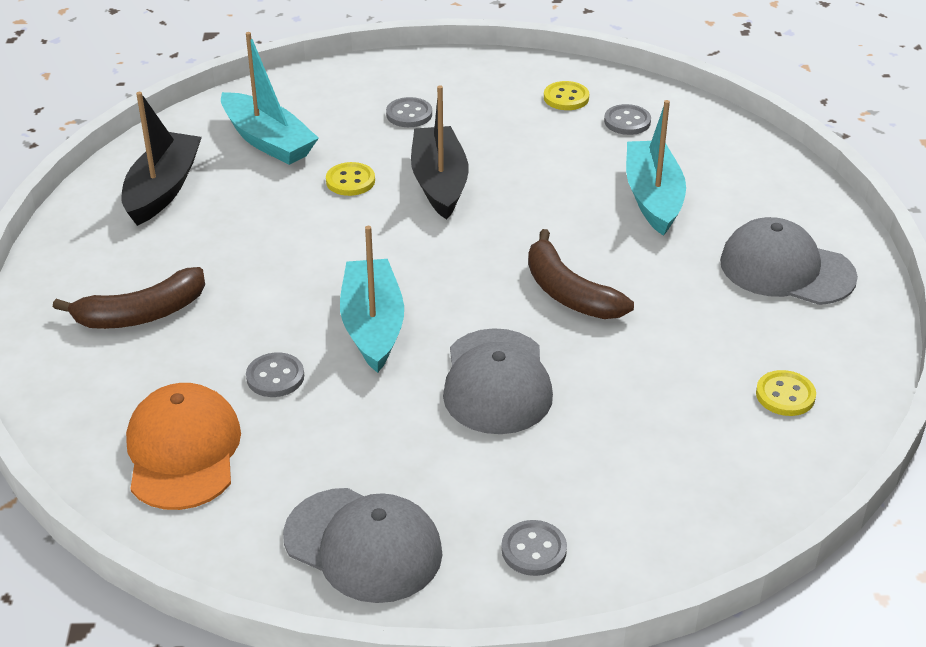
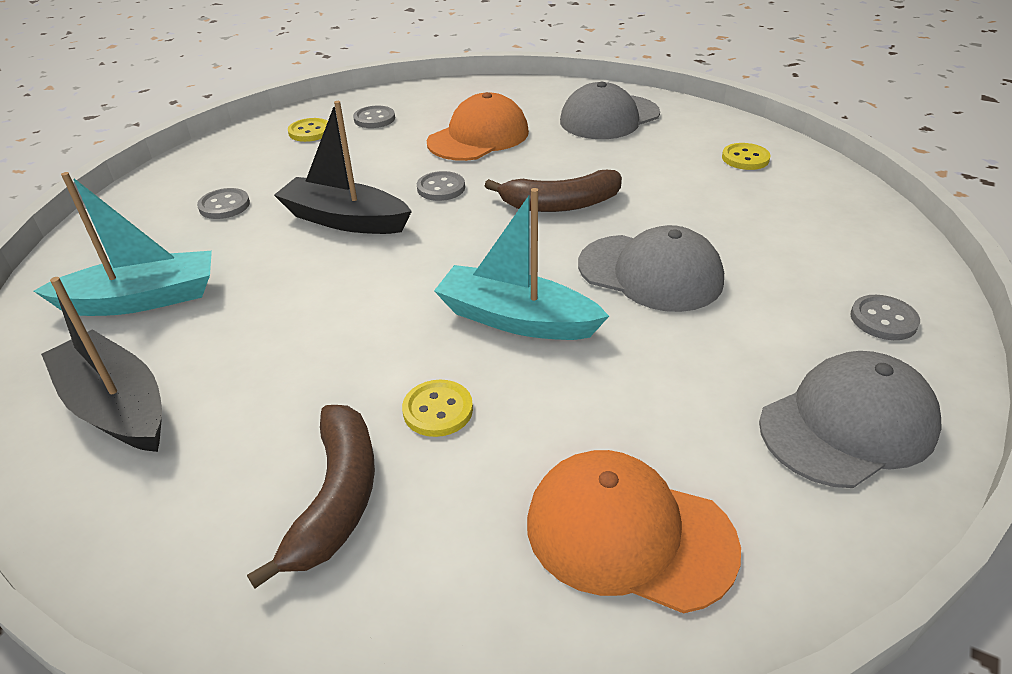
camera: 60 degrees left, 0 degrees up
(275, 377) = (546, 412): grey button -> grey button (441, 188)
(350, 181) = (279, 267): yellow button -> yellow button (438, 410)
(653, 197) = (478, 137): turquoise boat -> orange cap

